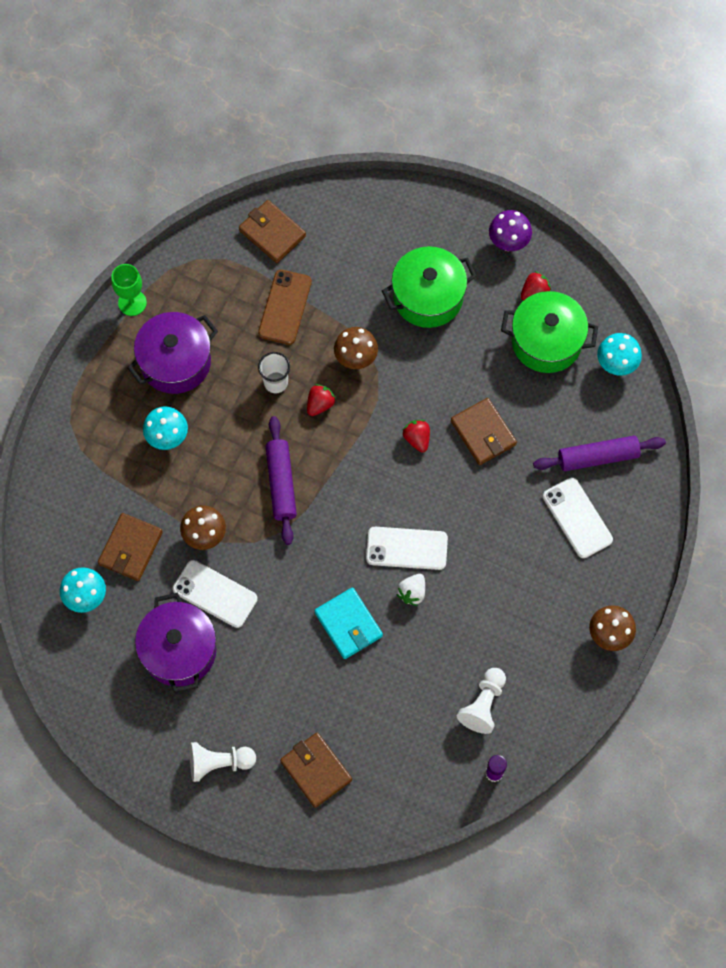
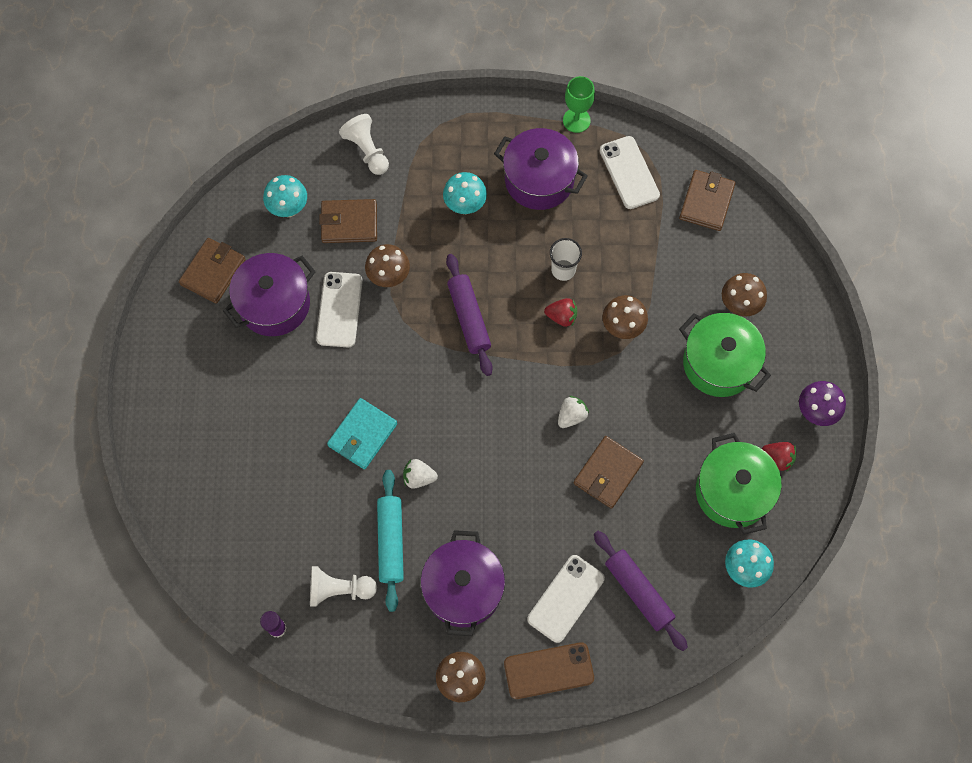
camera: 65 degrees right, 0 degrees up
(219, 763) = (187, 382): white pawn -> white pawn (367, 151)
(281, 483) = (469, 318): purple rolling pin -> purple rolling pin turned 75 degrees counterclockwise
(285, 307) = (640, 245): brown phone -> brown phone (548, 670)
(316, 770) = (214, 467): brown wallet -> brown wallet (213, 272)
(383, 255) = (739, 305): none -> brown mushroom
(407, 548) = (459, 454): white phone -> white phone (629, 173)
(417, 439) = (571, 416): red strawberry -> white strawberry
(460, 642) = (390, 542): none -> turquoise rolling pin
(530, 598) = (463, 589): none -> purple pot

